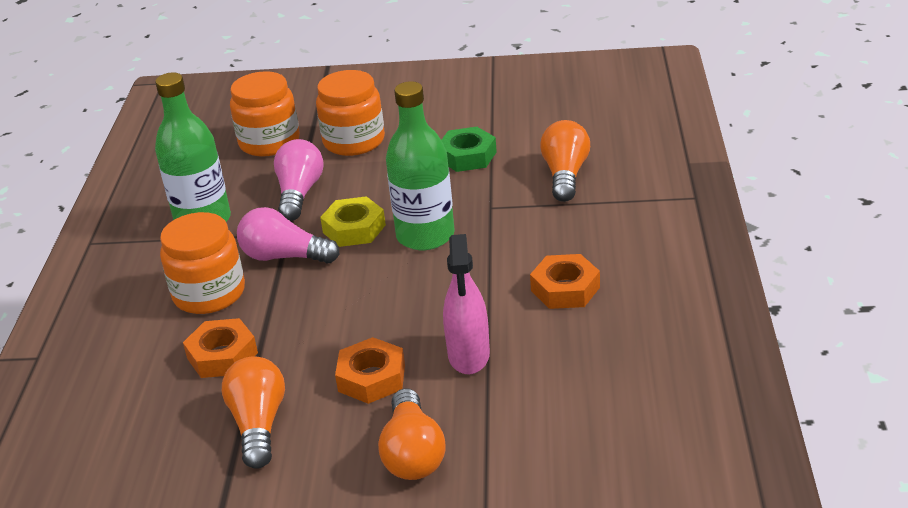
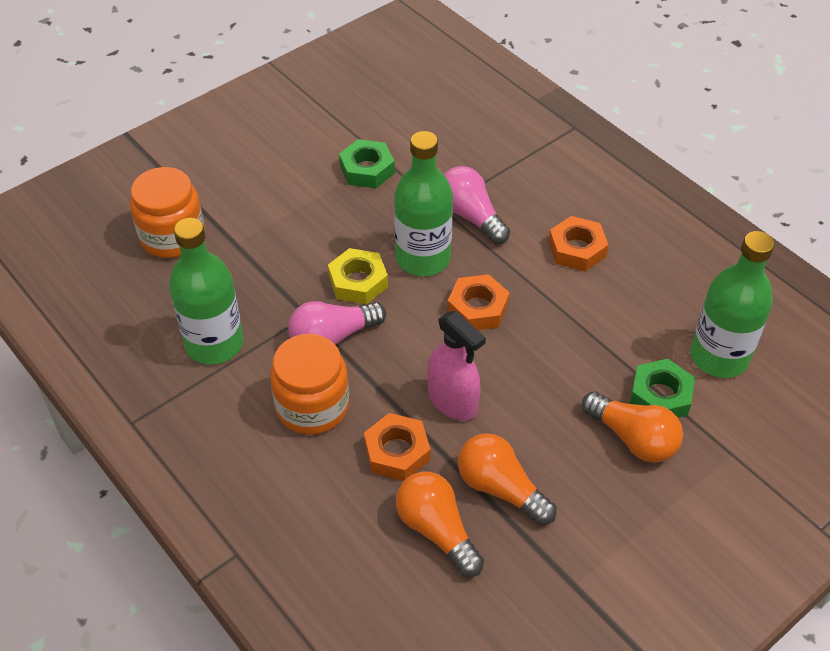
camera: 45 degrees left, 15 degrees up
(299, 193) = (268, 273): pink light bulb -> pink light bulb (470, 216)
(354, 141) = (251, 199): orange jar -> none
(372, 378) = (533, 399): orange nut -> orange nut (477, 308)
(469, 355) = (577, 340): pink spray bottle -> pink spray bottle (452, 401)
(483, 436) = (660, 396): none -> green nut
(565, 175) = (463, 151): orange light bulb -> orange light bulb (437, 530)
(582, 437) = (719, 356): none -> green bottle

